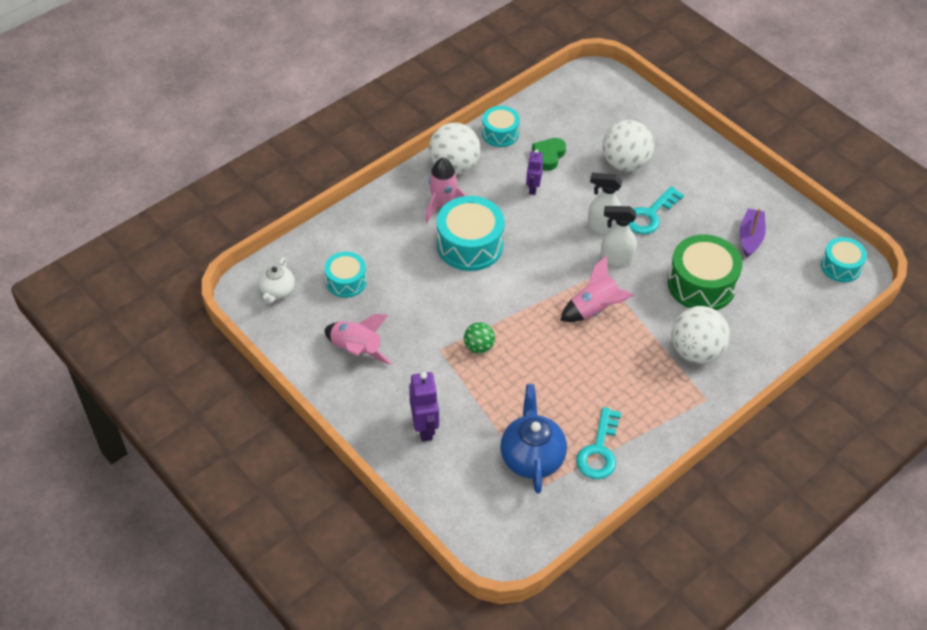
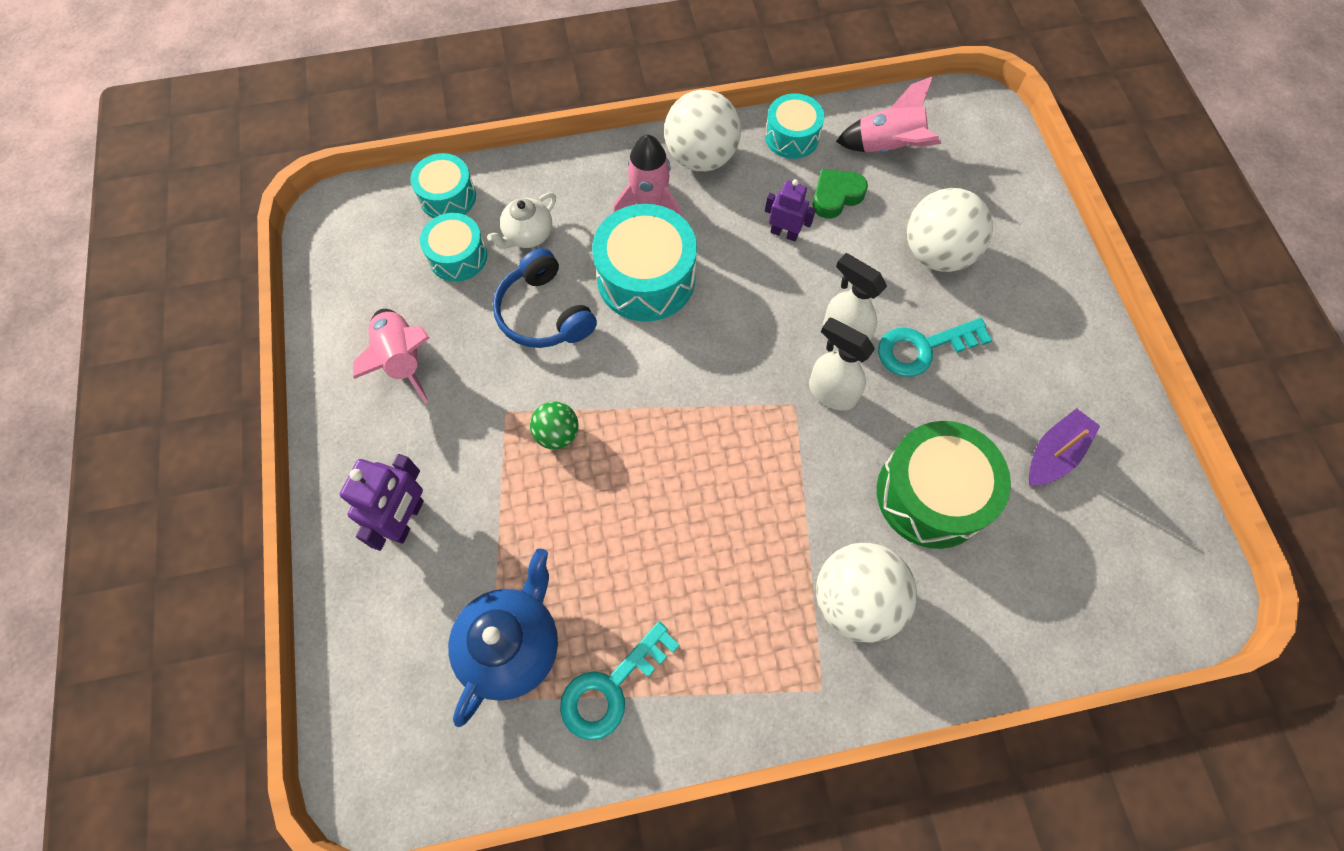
camera: 30 degrees right, 15 degrees up
(277, 291) = (368, 231): white teapot -> white teapot (528, 235)
(423, 289) = (544, 313): none -> blue headphones
(533, 188) = (784, 233): purple robot -> purple robot turned 75 degrees clockwise
(594, 309) = (750, 457): pink rocket -> pink rocket (887, 147)
(841, 266) = (1173, 573): turquoise drum -> turquoise drum (447, 197)

